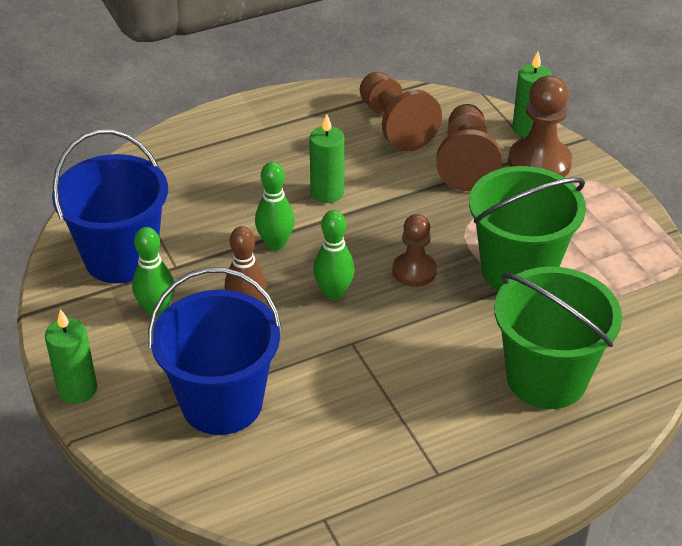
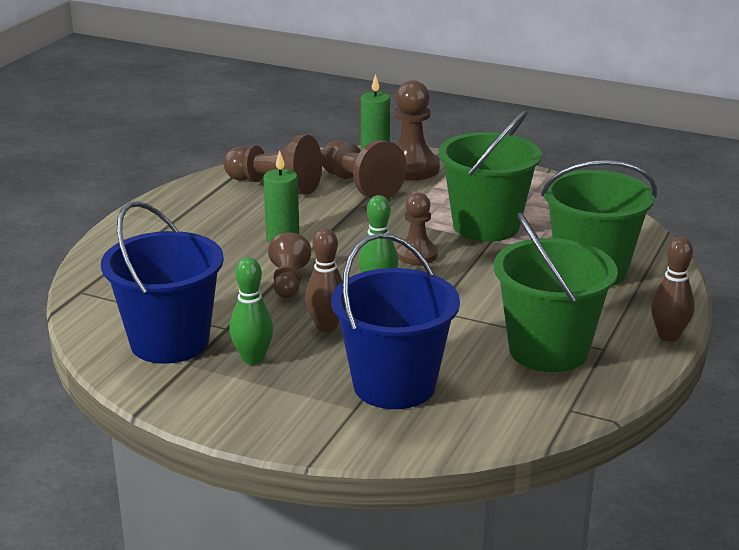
camera: 40 degrees left, 15 degrees down
(77, 389) = (263, 434): green candle -> none
(275, 244) = (288, 282): green bowling pin -> brown pawn
(387, 445) = (548, 350): none -> green bucket
(515, 497) = (668, 336): none -> brown bowling pin

